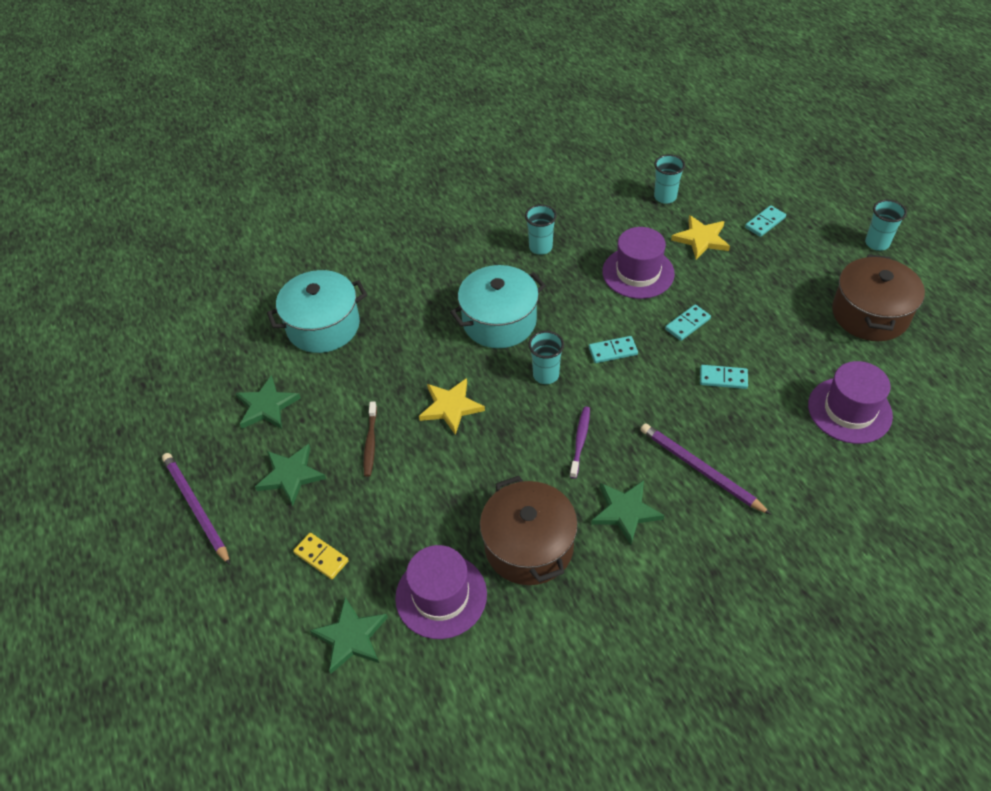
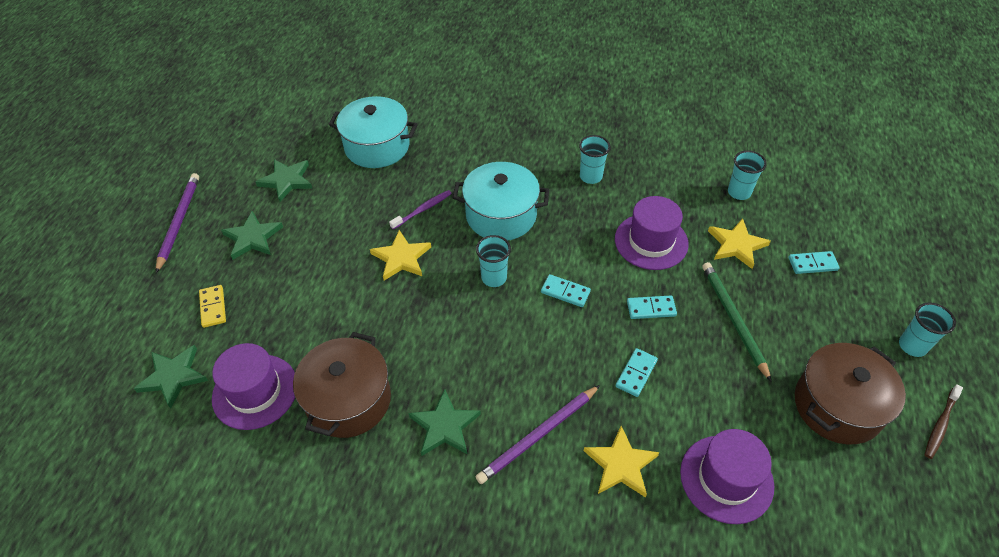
camera: 35 degrees right, 0 degrees up
(370, 442) = (323, 248): brown toothbrush -> brown toothbrush (940, 424)
(580, 441) = (467, 346): purple toothbrush -> purple toothbrush (422, 210)
(700, 469) = (538, 435): purple pencil -> purple pencil turned 120 degrees counterclockwise
(723, 378) = (636, 373): turquoise domino -> turquoise domino turned 75 degrees clockwise
(750, 296) = (733, 319): none -> green pencil
(775, 449) = (620, 465): none -> yellow star

